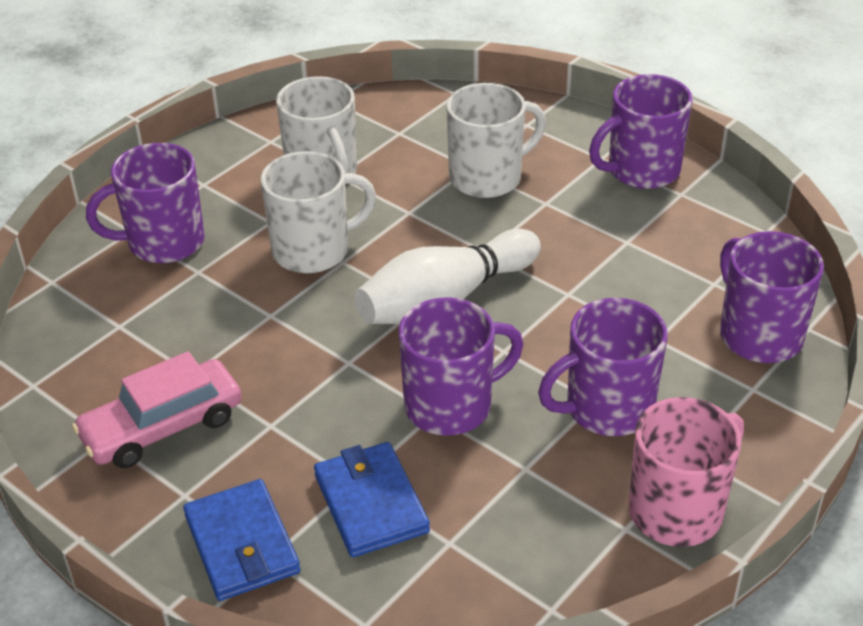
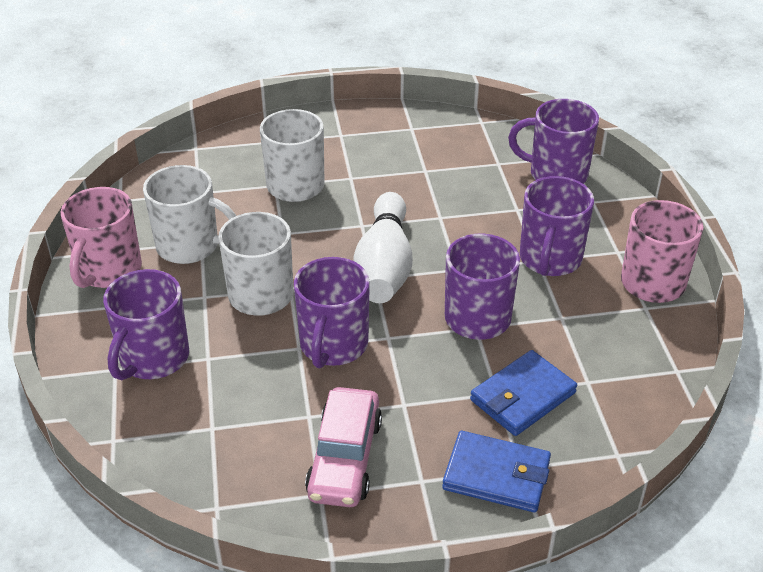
camera: 50 degrees left, 0 degrees up
(239, 152) = (109, 270): none -> pink mug
(371, 503) = (522, 397): blue wallet -> blue wallet turned 60 degrees counterclockwise
(641, 170) = (373, 128): purple mug -> purple mug (333, 345)

